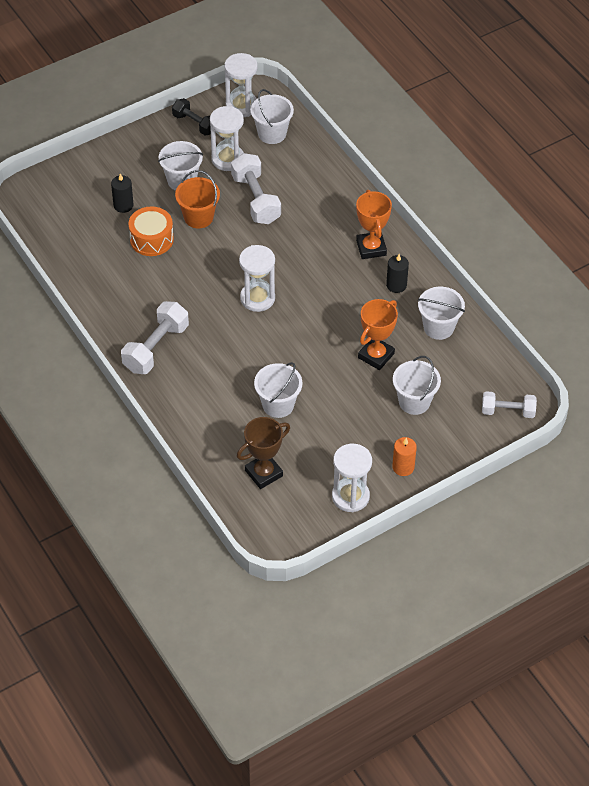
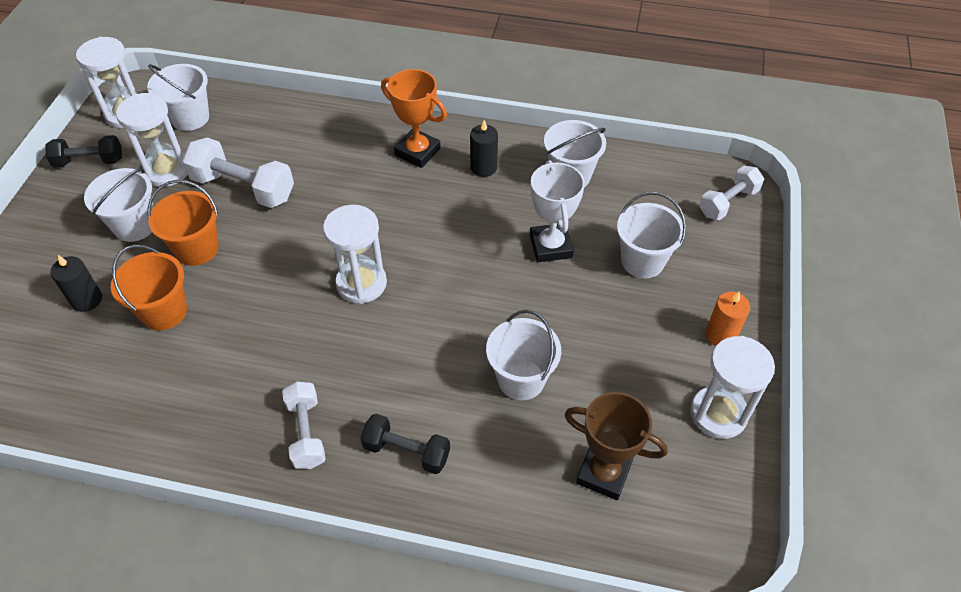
camera: 45 degrees left, 0 degrees up
(151, 239) = (164, 312): orange drum -> orange bucket
(156, 348) = (306, 433): white dumbbell -> white dumbbell, size x0.65
(189, 392) = (406, 451): none -> black dumbbell
(263, 473) = (603, 473): brown trophy -> brown trophy turned 75 degrees counterclockwise
(376, 355) = (550, 246): orange trophy -> white trophy

